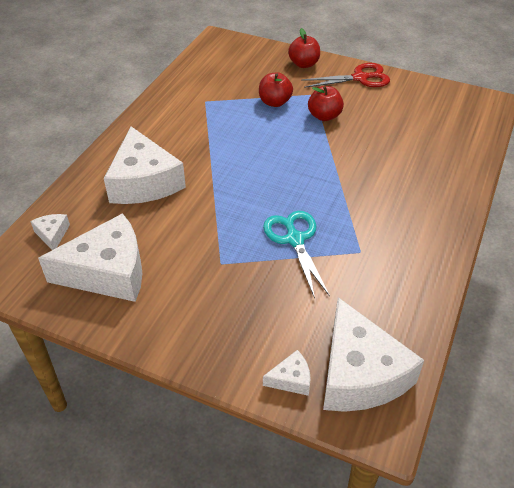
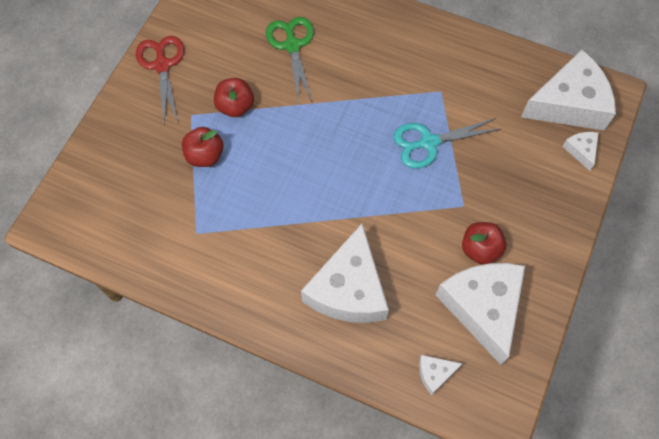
camera: 90 degrees left, 20 degrees up
(144, 182) = (348, 289): white cheese -> white cheese turned 120 degrees clockwise
(304, 64) = (125, 122): red apple -> red apple (480, 249)
(396, 147) = (292, 45): none -> green scissors

